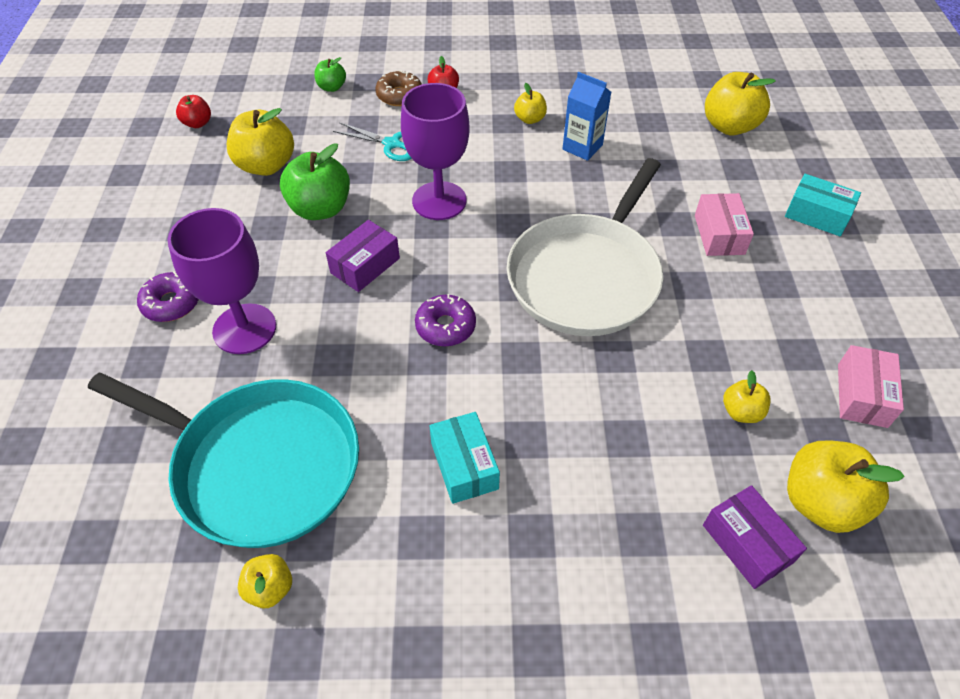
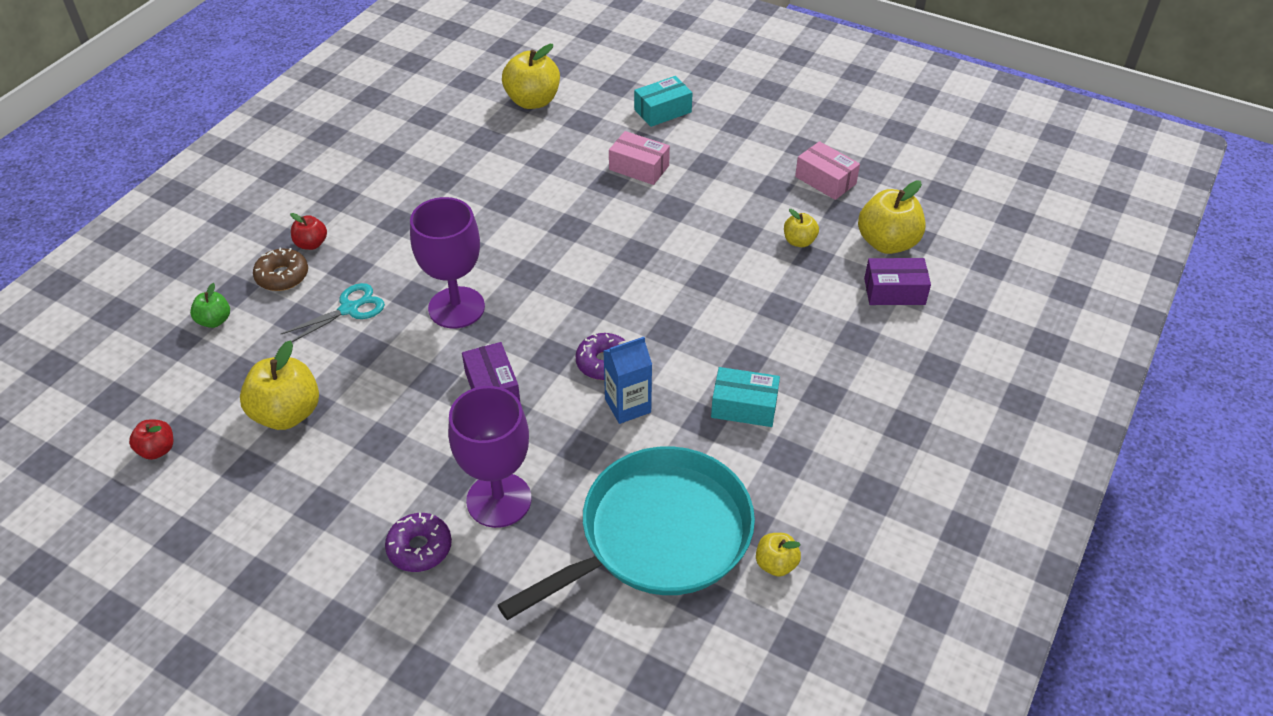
camera: 60 degrees left, 5 degrees down
(320, 209) = (390, 393): green apple -> none
(530, 119) = (408, 206): yellow apple -> none
(582, 147) = (476, 191): blue carton -> blue carton (628, 406)
(586, 276) = (619, 258): white pan -> none

